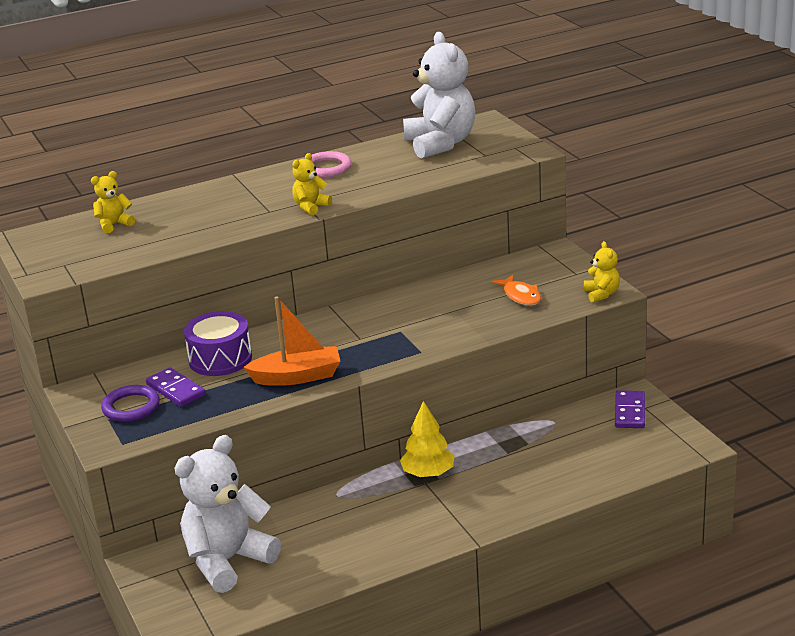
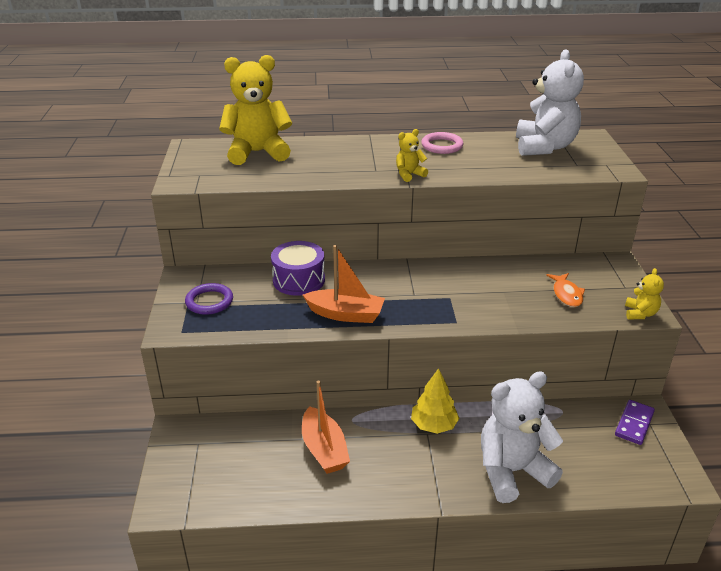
camera: 20 degrees right, 5 degrees up
(114, 224) = (257, 152): yellow teddy bear -> yellow teddy bear, size x2.19
(175, 390) = (250, 297): purple domino -> none
(228, 561) = (237, 451): white teddy bear -> white teddy bear (512, 471)
(323, 530) = (324, 449): none -> orange boat

